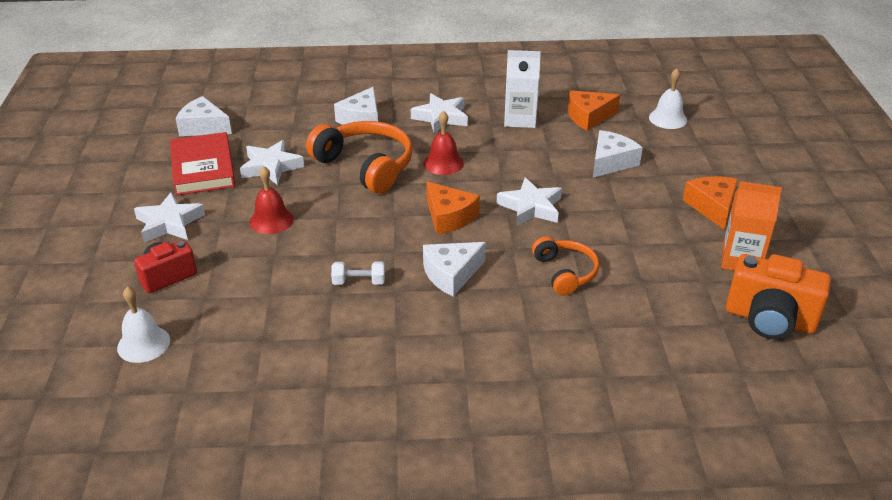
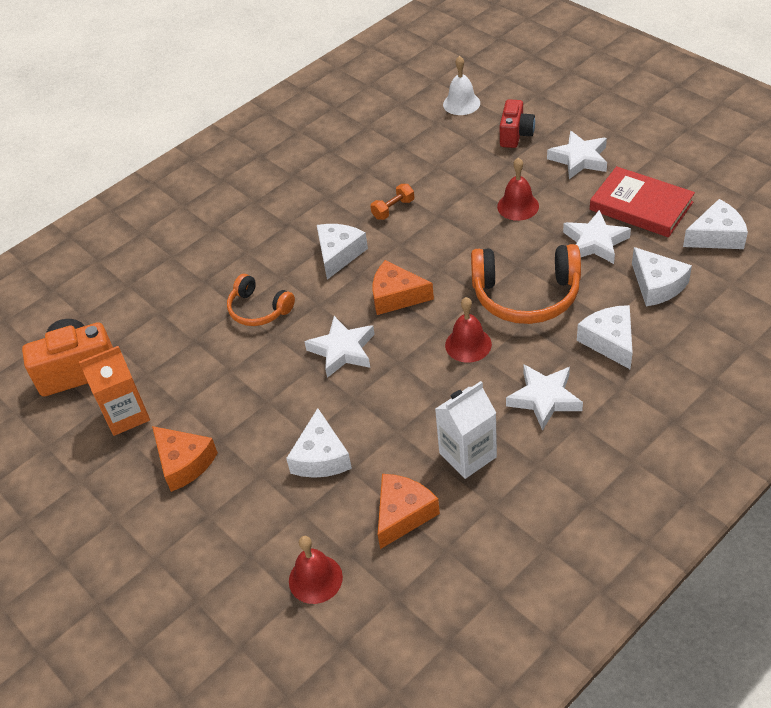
camera: 145 degrees right, 10 degrees up
(285, 126) = (657, 285): none -> white cheese
(359, 282) = (393, 209): white dumbbell -> orange dumbbell
(668, 119) = (315, 579): white bell -> red bell

